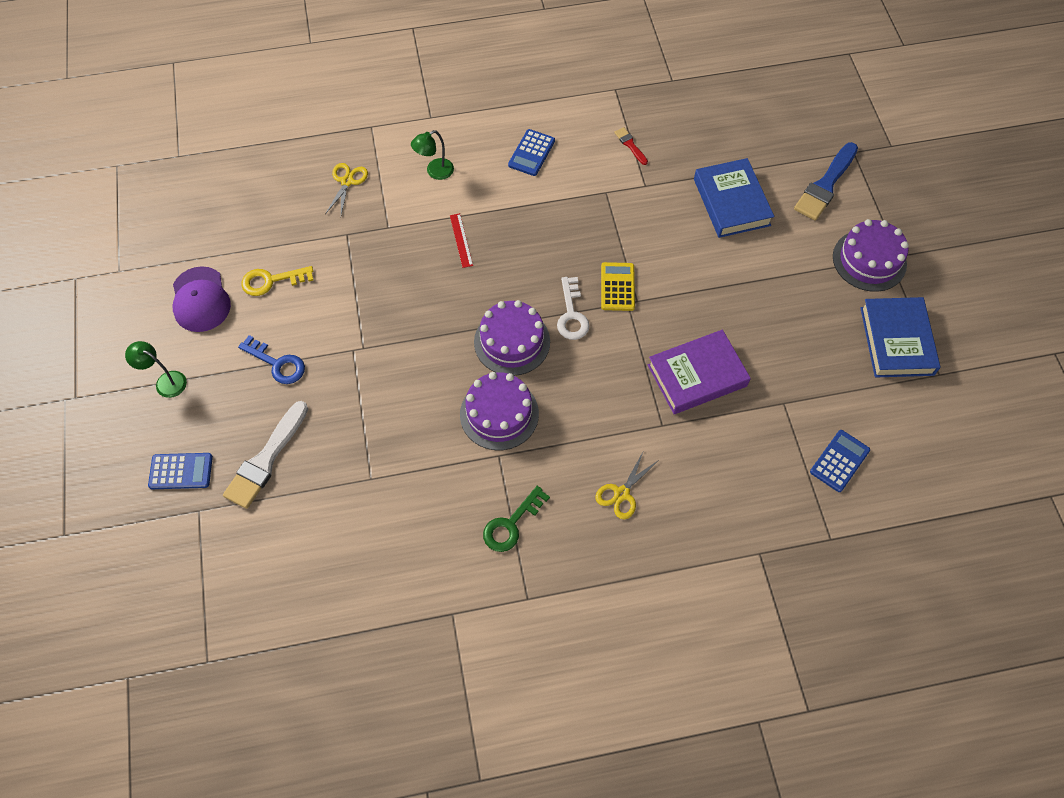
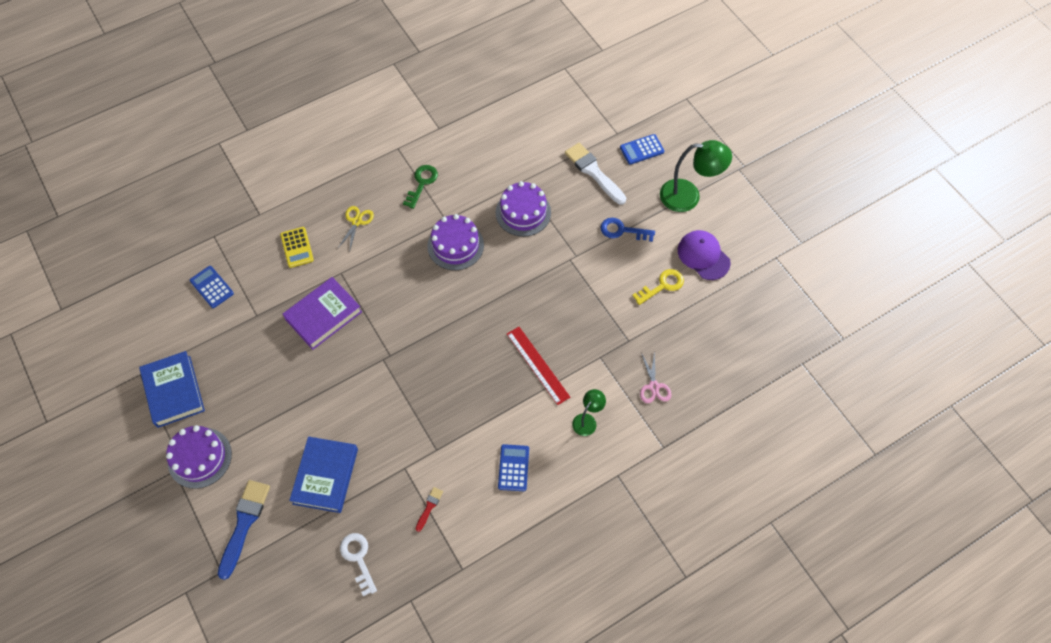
camera: 160 degrees right, 0 degrees up
(165, 381) = (688, 196): green lamp -> green lamp, size x1.86
(266, 459) = (593, 172): white brush -> white brush turned 45 degrees counterclockwise
(347, 181) = (654, 386): yellow scissors -> pink scissors
(461, 240) = (537, 365): red ruler -> red ruler, size x1.71
(512, 342) = (466, 297): purple cake -> purple cake (523, 212)
(572, 314) = (429, 332): white key -> white key (358, 558)
(617, 287) = (401, 366): yellow calculator -> yellow calculator (297, 247)
(630, 145) = (429, 507): red brush -> red brush turned 105 degrees counterclockwise
(731, 202) = (325, 476): blue book -> blue book turned 45 degrees clockwise
(839, 461) = (212, 287): blue calculator -> blue calculator turned 120 degrees clockwise

